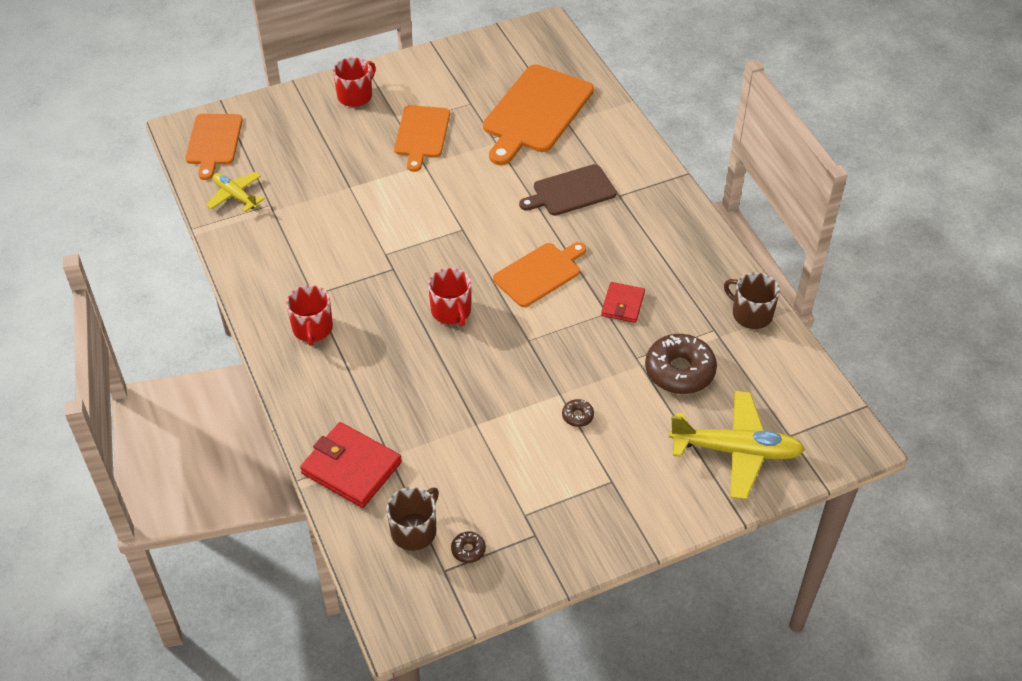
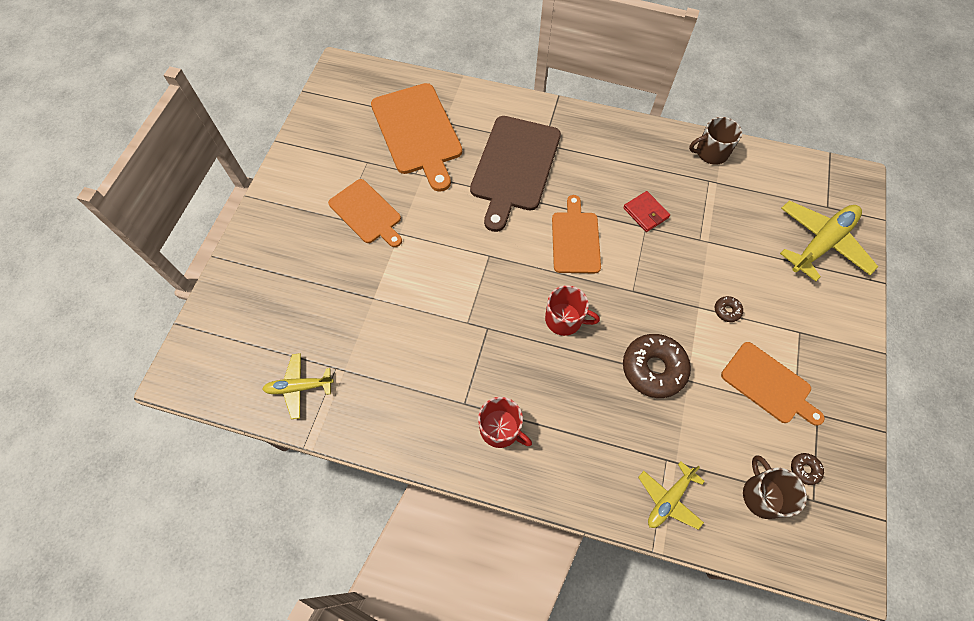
camera: 50 degrees left, 15 degrees up
(213, 142) = (219, 362): orange cutting board -> orange cutting board (768, 384)
(351, 468) = (669, 499): red wallet -> yellow plane
(355, 95) = (278, 226): red mug -> none
(571, 191) = (514, 167): brown cutting board -> brown cutting board, size x1.61
(679, 371) = (730, 224): brown donut -> brown donut (653, 369)

